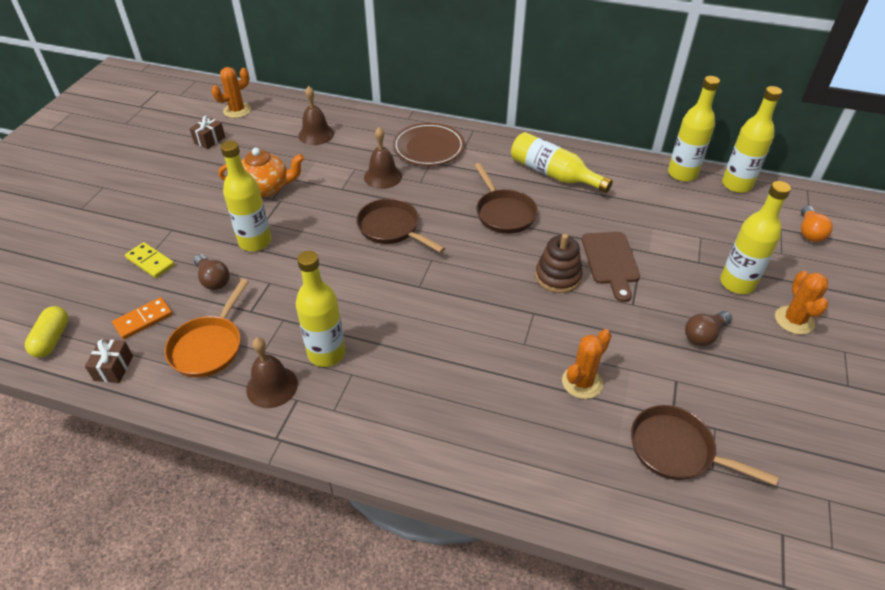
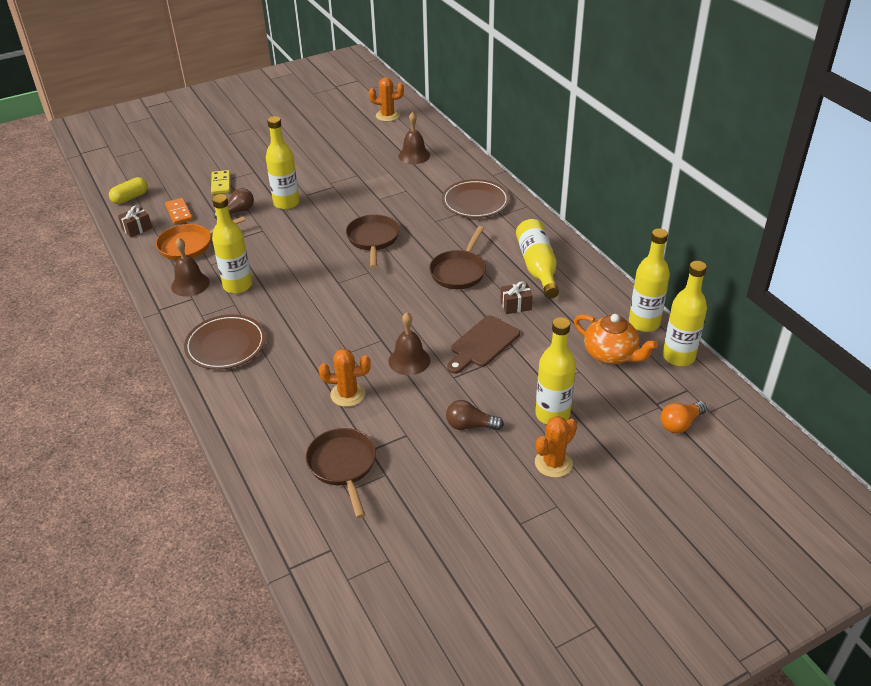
camera: 45 degrees right, 5 degrees down
(143, 320) = (179, 213): orange domino -> orange domino turned 60 degrees clockwise
(209, 140) = (345, 127): brown gift -> brown gift (516, 305)
(213, 279) = (237, 211): brown light bulb -> brown light bulb turned 135 degrees counterclockwise
(266, 188) = (336, 174): orange teapot -> orange teapot (611, 354)
(383, 176) = (416, 205): brown bell -> brown bell (409, 360)
(405, 421) = (226, 345): none -> brown plate
(558, 276) = (431, 330): brown stacking toy -> none

